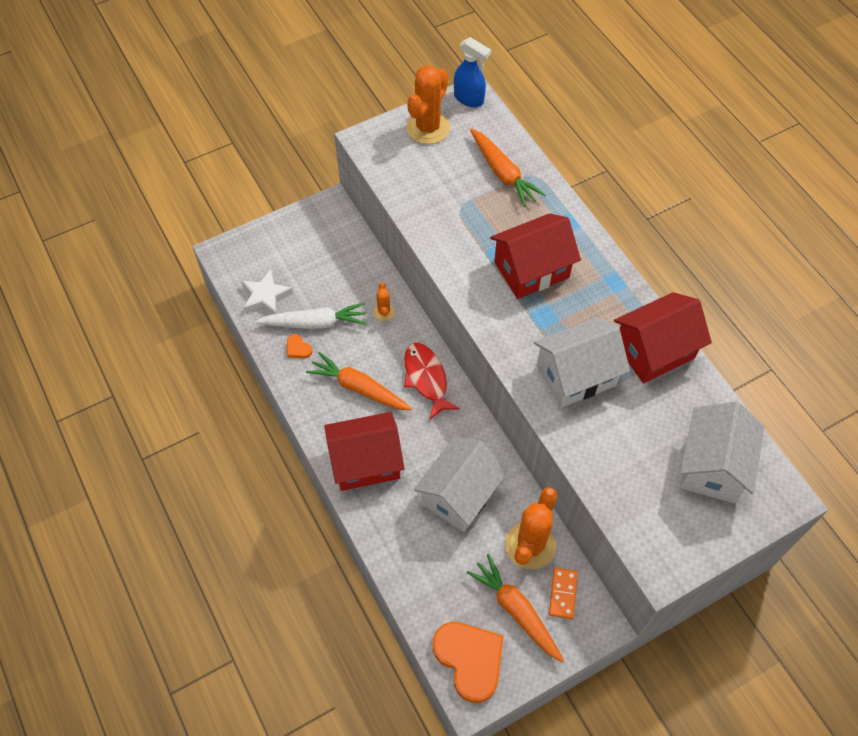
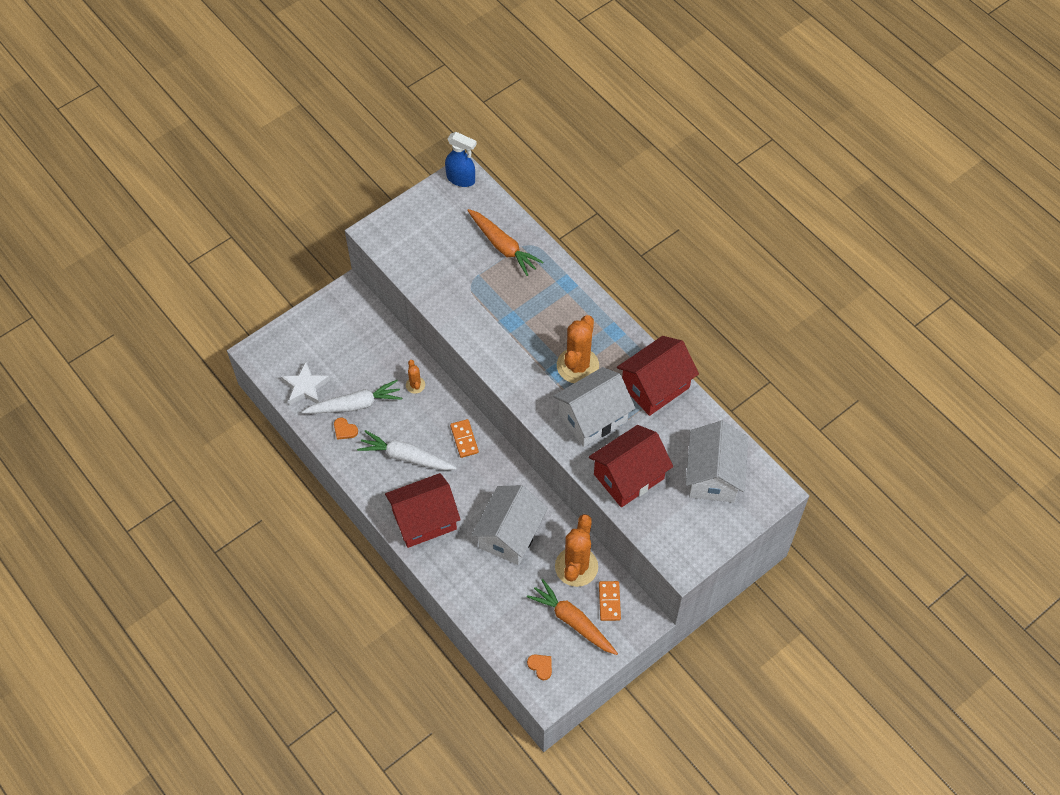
camera: 10 degrees left, 0 degrees up
(359, 388) = (406, 457): orange carrot -> white carrot
(426, 379) = (464, 439): red fish -> orange domino
(428, 128) = (428, 213): orange cactus -> orange cactus (577, 366)
(469, 659) = (540, 666): orange heart -> orange heart, size x0.42
(531, 270) = (541, 331): red house -> red house (628, 476)

